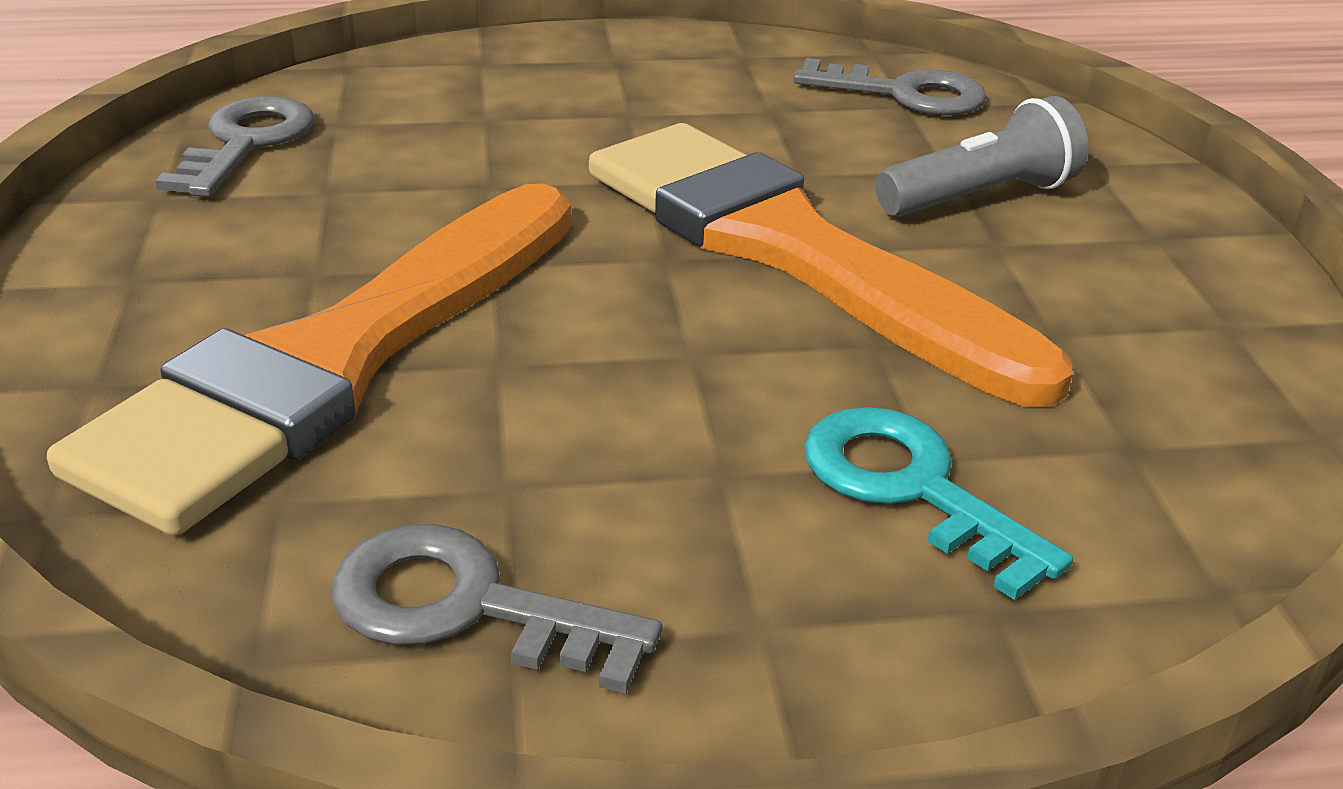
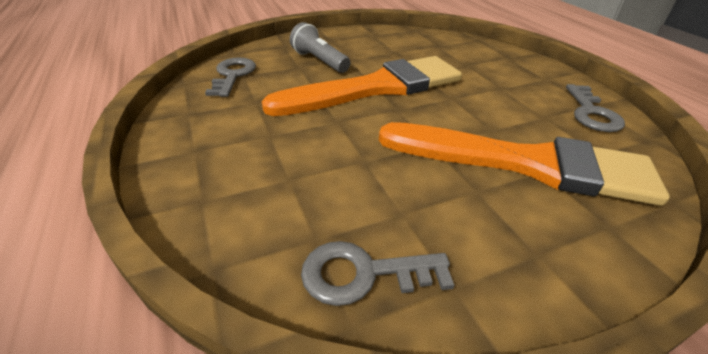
camera: 105 degrees left, 5 degrees up
(789, 250) = (377, 88): orange brush -> orange brush turned 150 degrees counterclockwise
(911, 488) = (480, 66): turquoise key -> none

